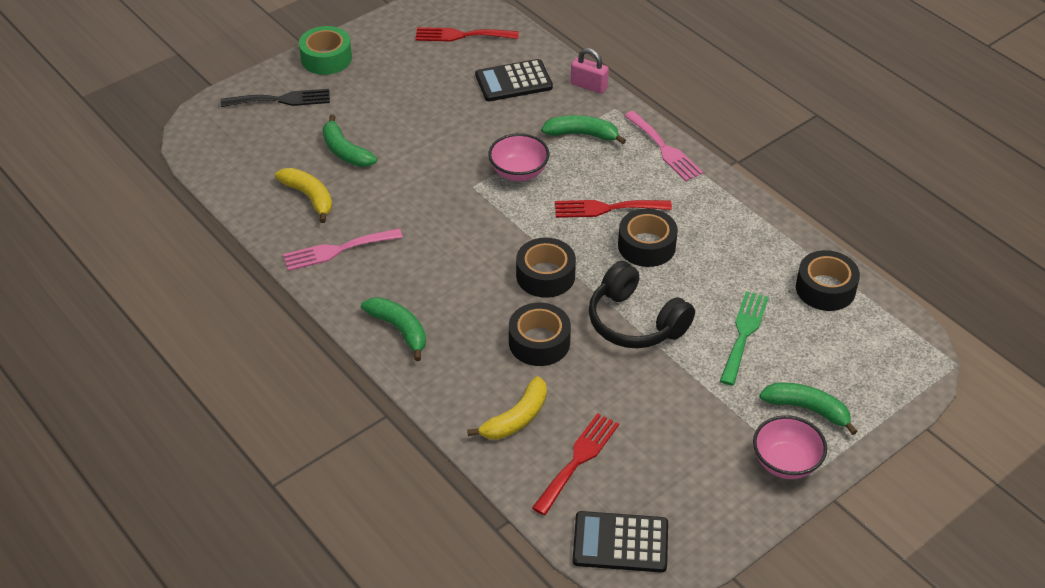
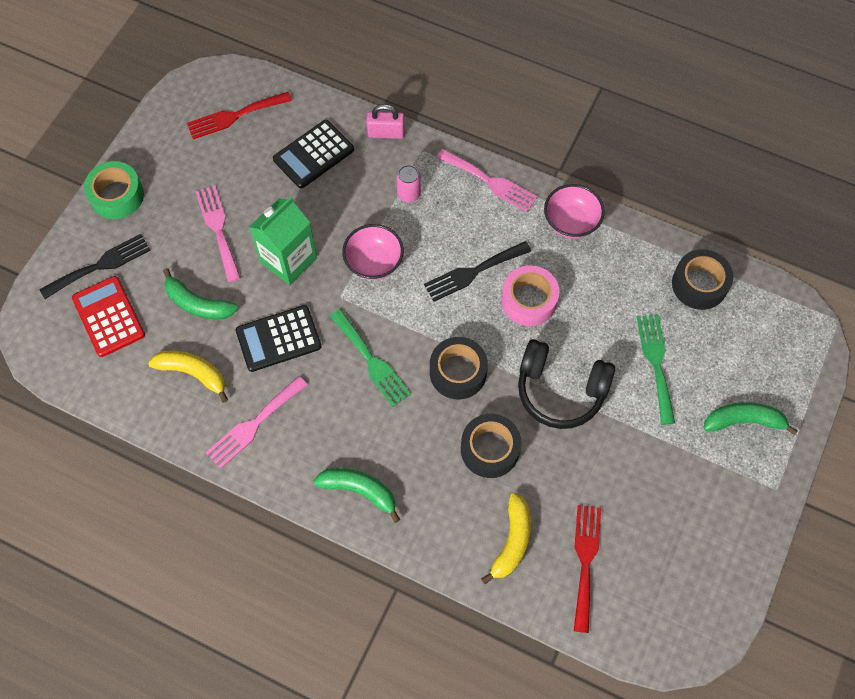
camera: 25 degrees left, 20 degrees up
(265, 136) = (109, 316): none -> red calculator
(396, 106) = (218, 229): none -> pink fork
(443, 146) = (288, 260): none -> green carton
(471, 241) = (371, 361): none -> green fork
(582, 134) = (408, 194): green banana -> pink can
(606, 208) = (473, 272): red fork -> black fork
(620, 542) = (661, 630): black calculator -> black calculator (278, 339)
(646, 246) = (529, 300): black tape -> pink tape
(786, 463) = (752, 485): pink bowl -> pink bowl (571, 222)

